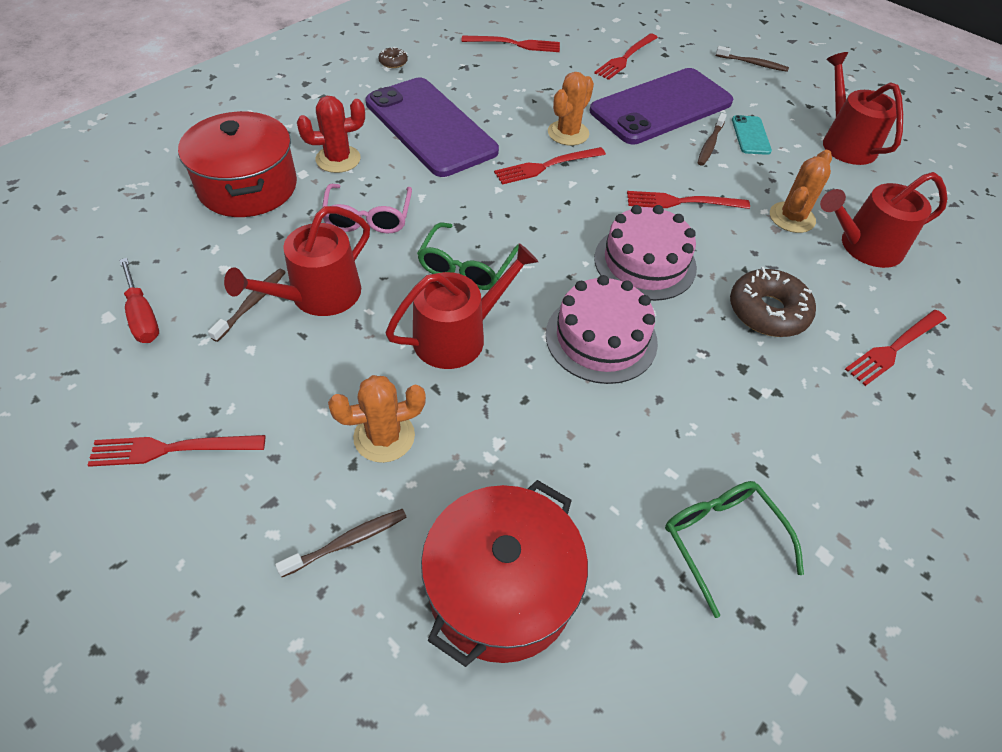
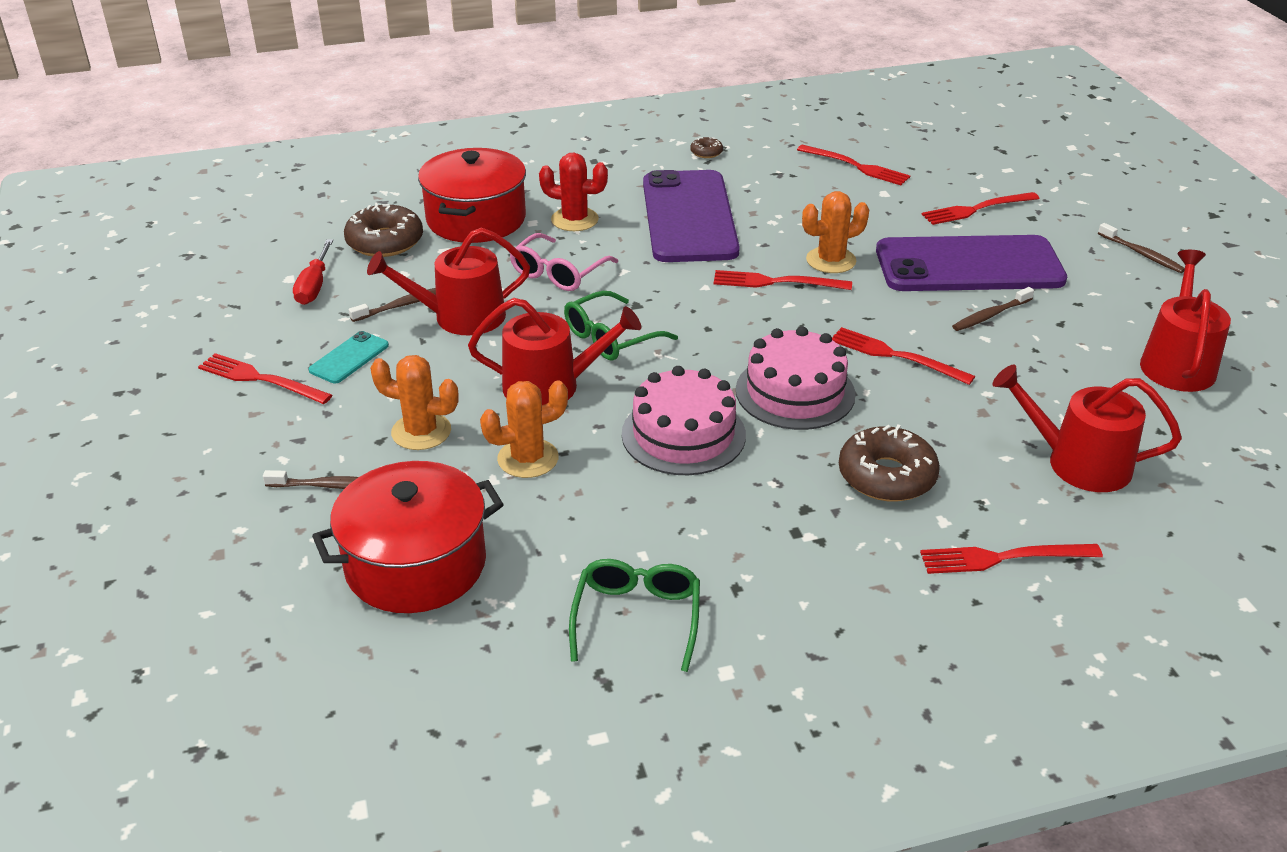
camera: 35 degrees right, 15 degrees down
(177, 240) = (385, 242): none -> brown donut
(750, 135) = (1053, 321): turquoise phone -> turquoise phone (349, 358)
(792, 218) = (1015, 409): orange cactus -> orange cactus (528, 458)

